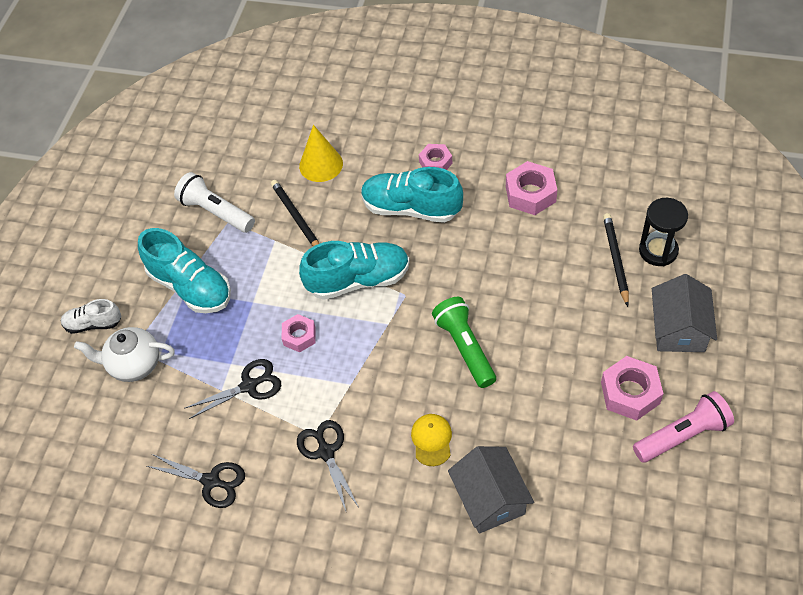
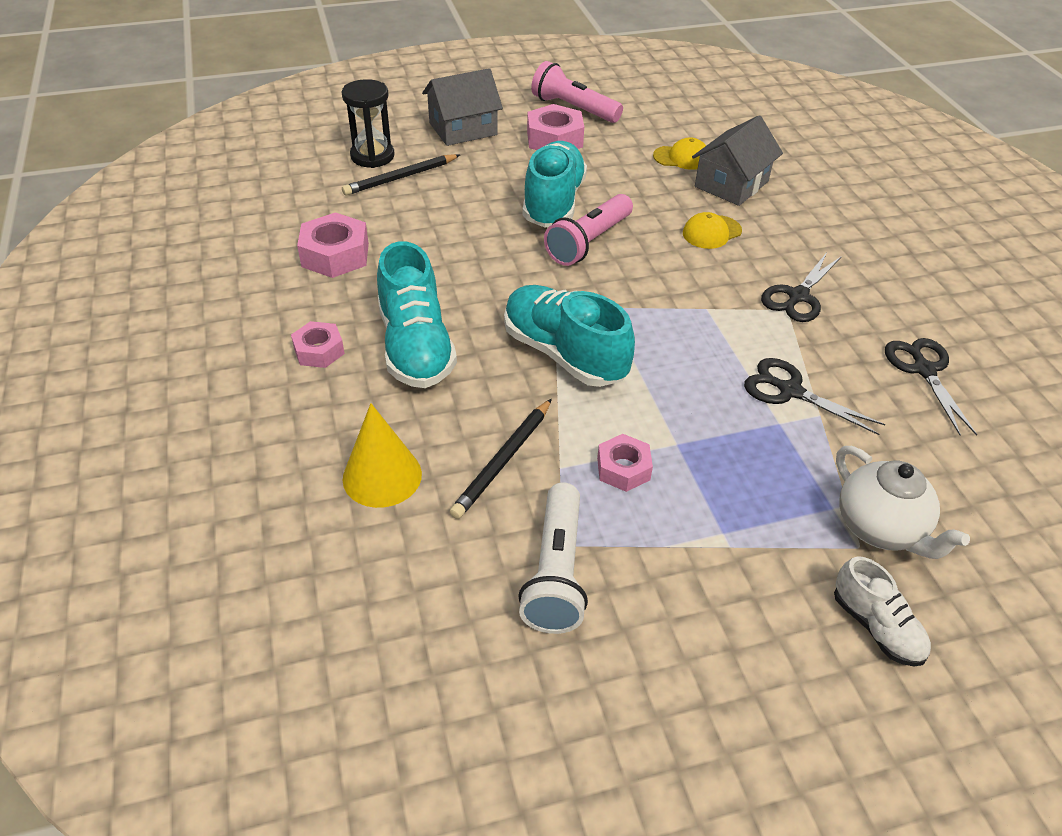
camera: 125 degrees left, 10 degrees down
(190, 287) = (711, 530): turquoise shoe -> turquoise shoe (553, 203)
(299, 336) = (686, 374): pink nut -> pink nut (623, 468)
(465, 348) = (589, 242): green flashlight -> pink flashlight
(552, 482) = (681, 158): none -> yellow cap

